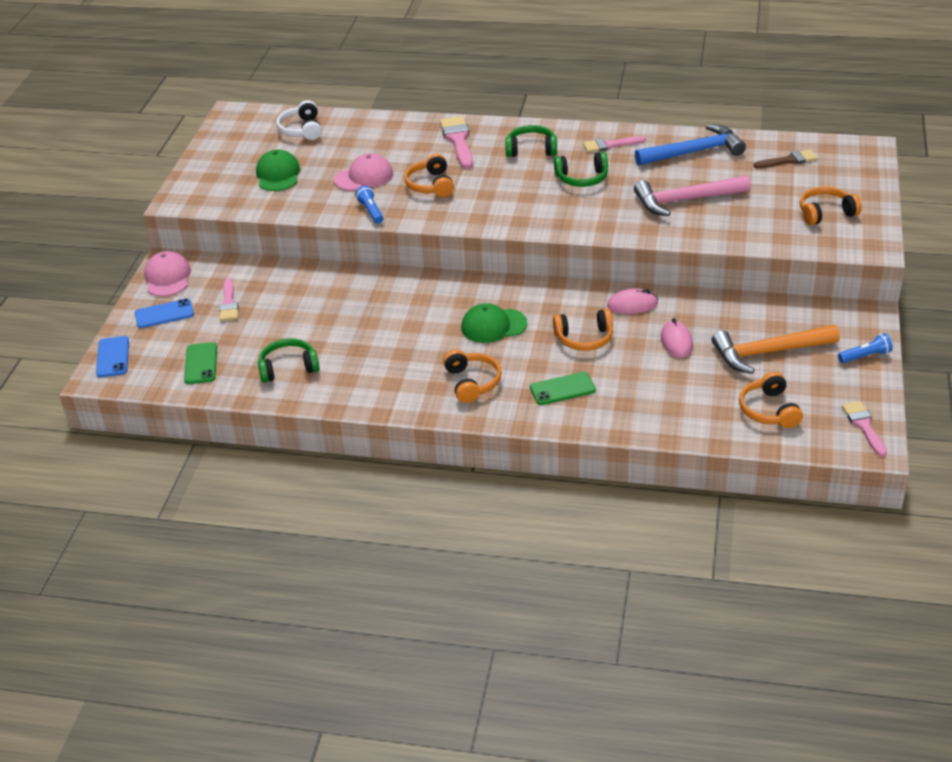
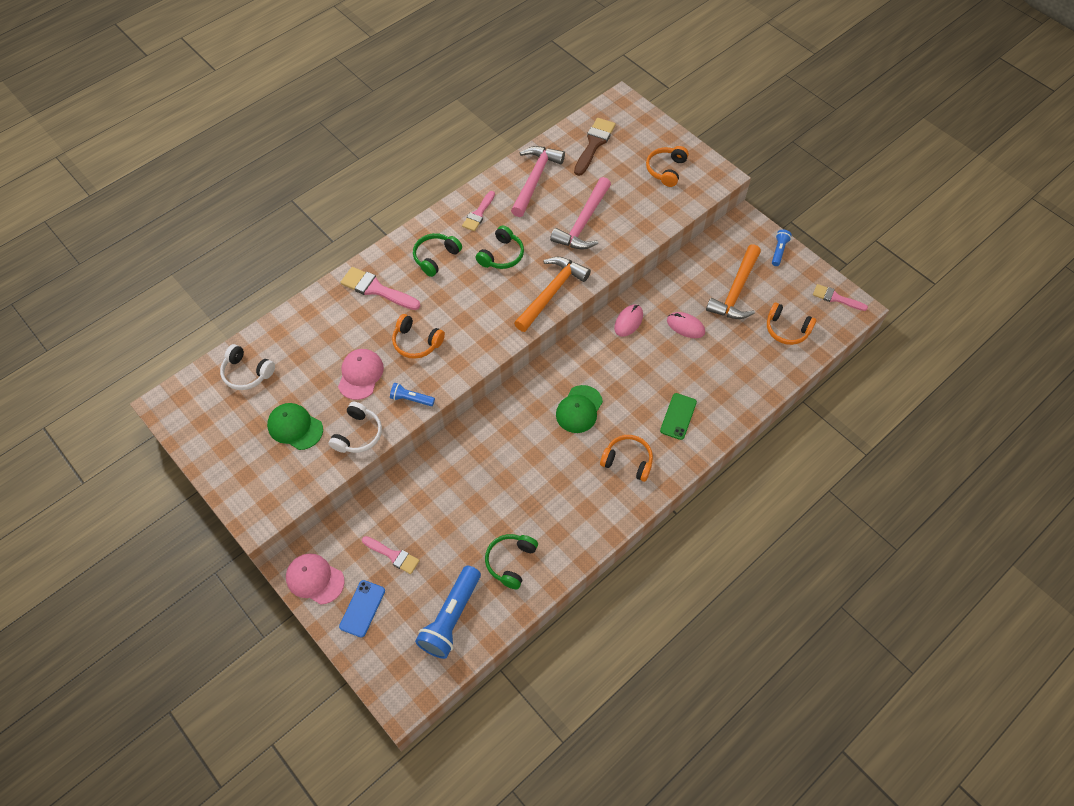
camera: 55 degrees left, 20 degrees up
(113, 357) = (384, 677): blue phone -> none
(201, 363) = (451, 617): green phone -> blue flashlight
(306, 205) = (358, 434): none -> white headphones
(578, 223) = (551, 293): none -> orange hammer
(584, 338) = (639, 370): orange headphones -> none
(694, 152) = (535, 179): blue hammer -> pink hammer
(789, 160) = (594, 144): brown brush -> brown brush, size x1.51

